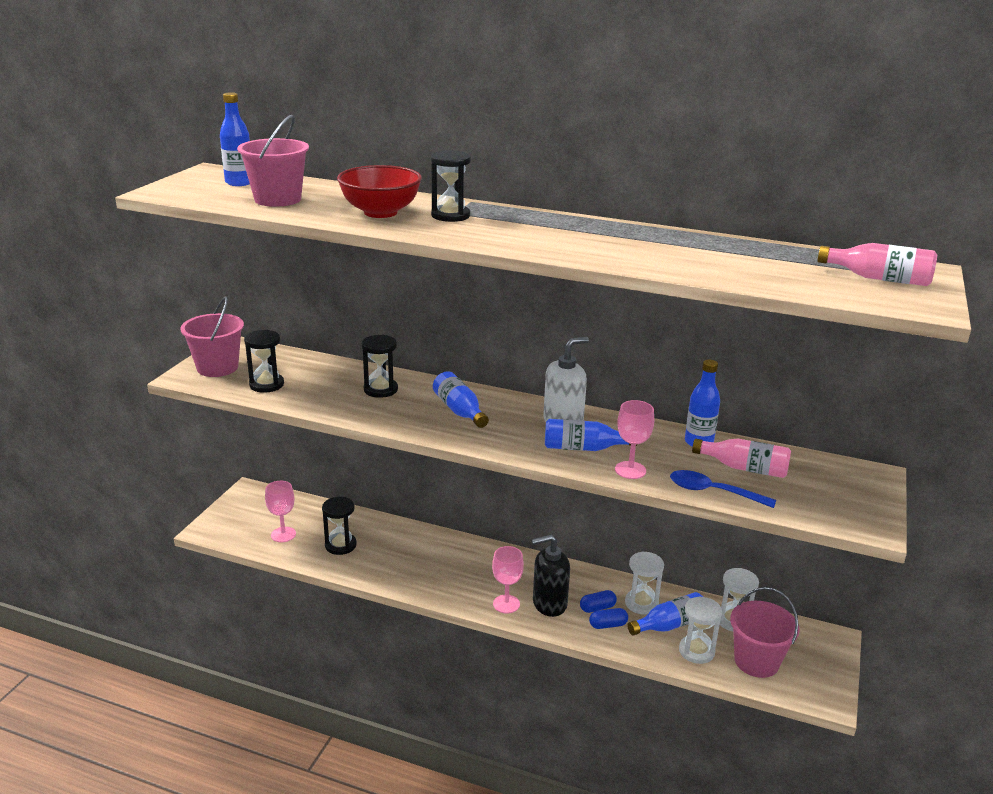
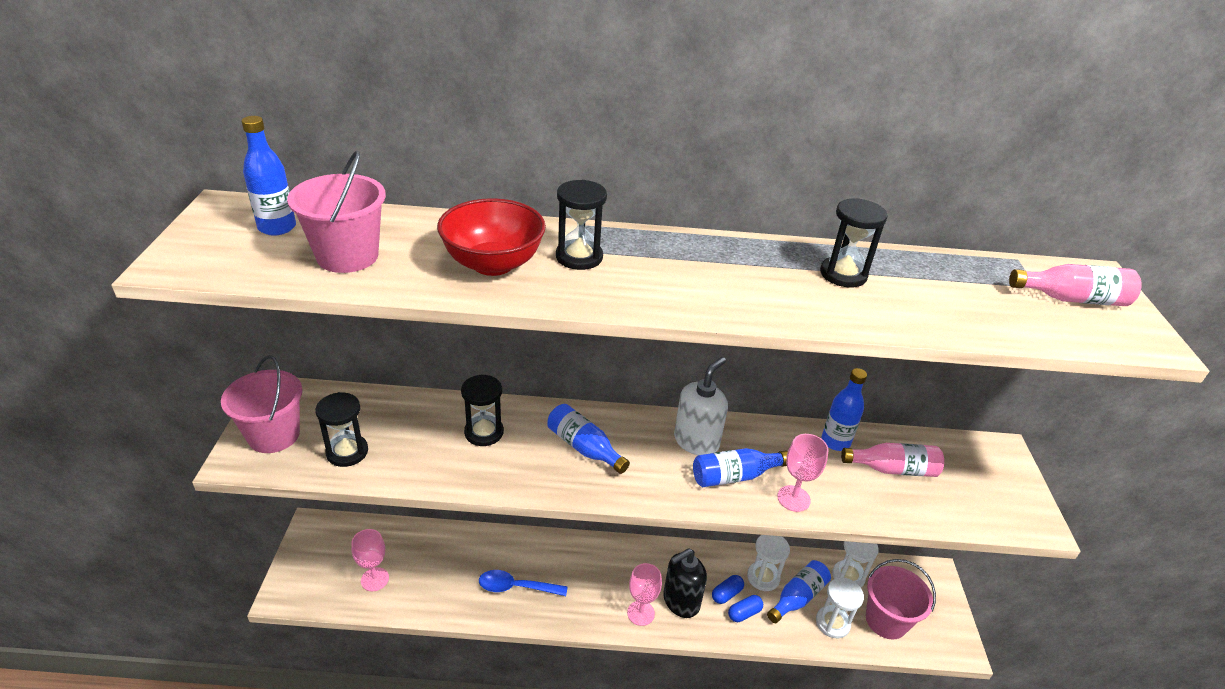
camera: 20 degrees left, 10 degrees up
(340, 545) = (443, 578): black hourglass -> black hourglass (843, 274)
(713, 492) = (883, 511): blue spoon -> blue spoon (516, 587)

